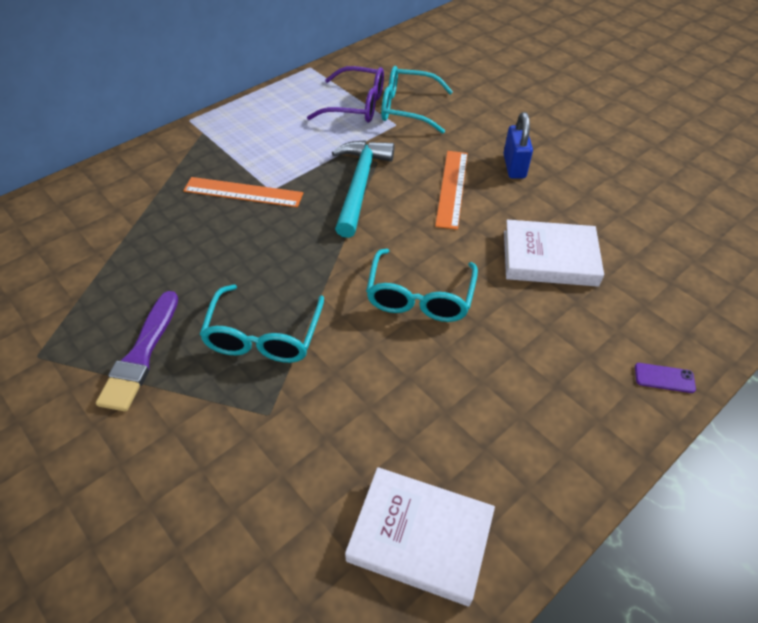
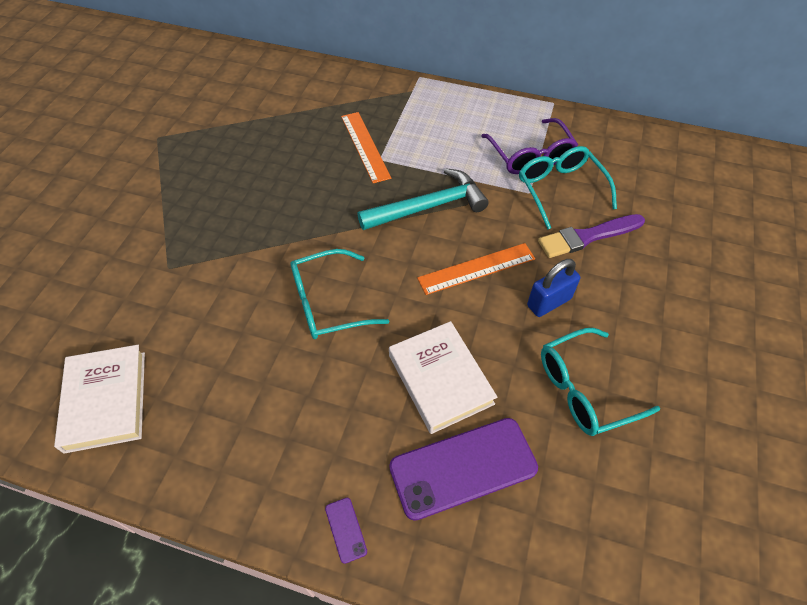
camera: 60 degrees right, 5 degrees up
(141, 355) = (183, 180): purple brush -> purple brush (587, 237)
(263, 336) = (232, 231): turquoise glasses -> turquoise glasses (584, 389)
(638, 281) = (463, 467): none -> purple phone

